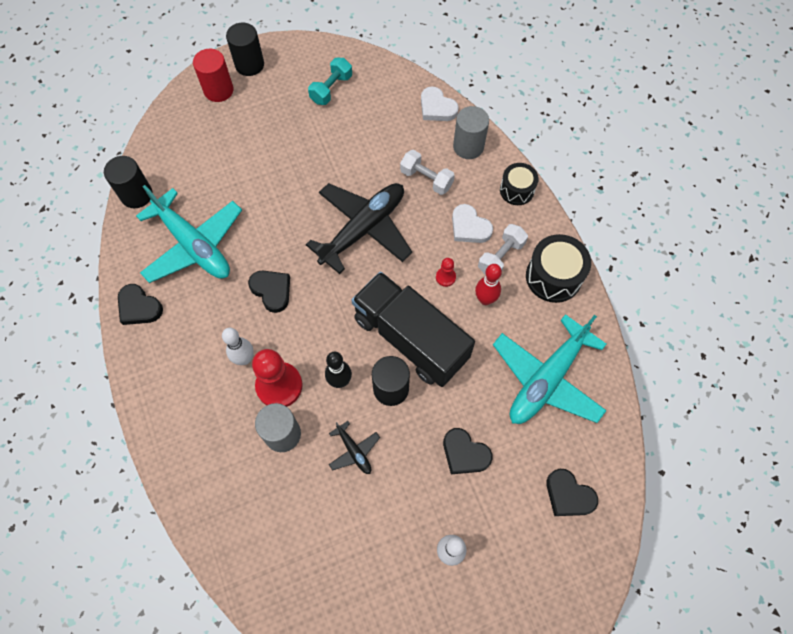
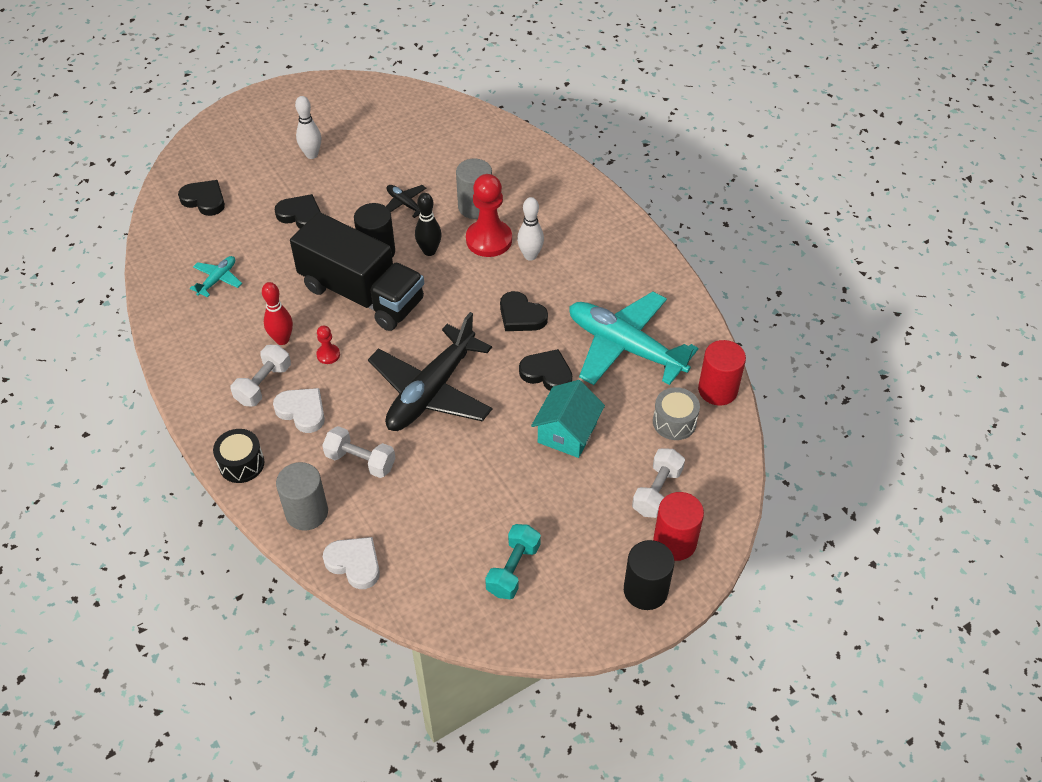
camera: 170 degrees right, 15 degrees down
(136, 195) = (717, 390): black cylinder -> red cylinder
(139, 307) = (657, 282): black heart -> black heart (547, 373)
(182, 174) = (674, 422): none -> grey drum
(216, 125) = (657, 491): none -> white dumbbell
(266, 177) = (567, 433): none -> turquoise house
(547, 379) = (217, 279): turquoise plane -> turquoise plane, size x0.44
(553, 277) = (202, 372): black drum -> none

